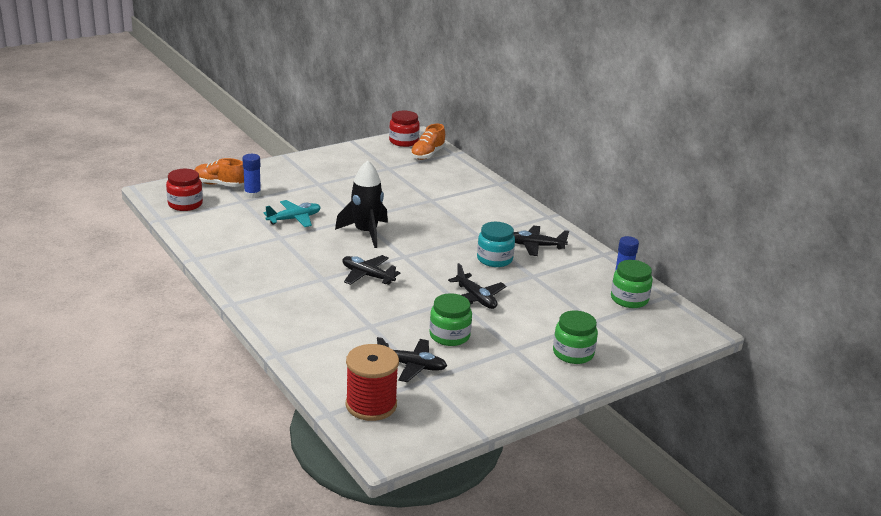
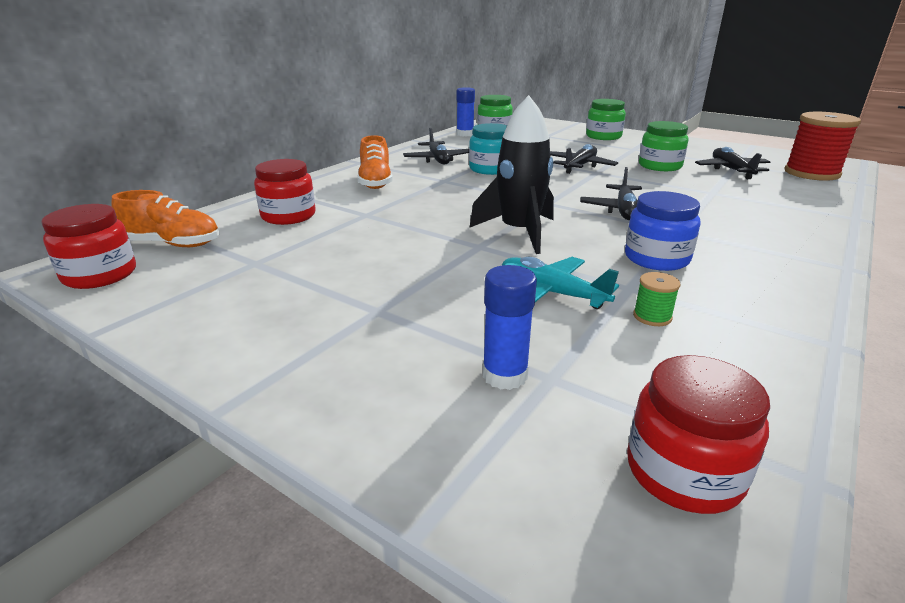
camera: 110 degrees left, 0 degrees up
(219, 184) = (505, 457): orange shoe -> orange shoe (375, 182)
(254, 232) = (652, 316): none -> green spool
(298, 256) = (656, 258): none -> blue jar
(446, 181) = (288, 216): none -> red jar

